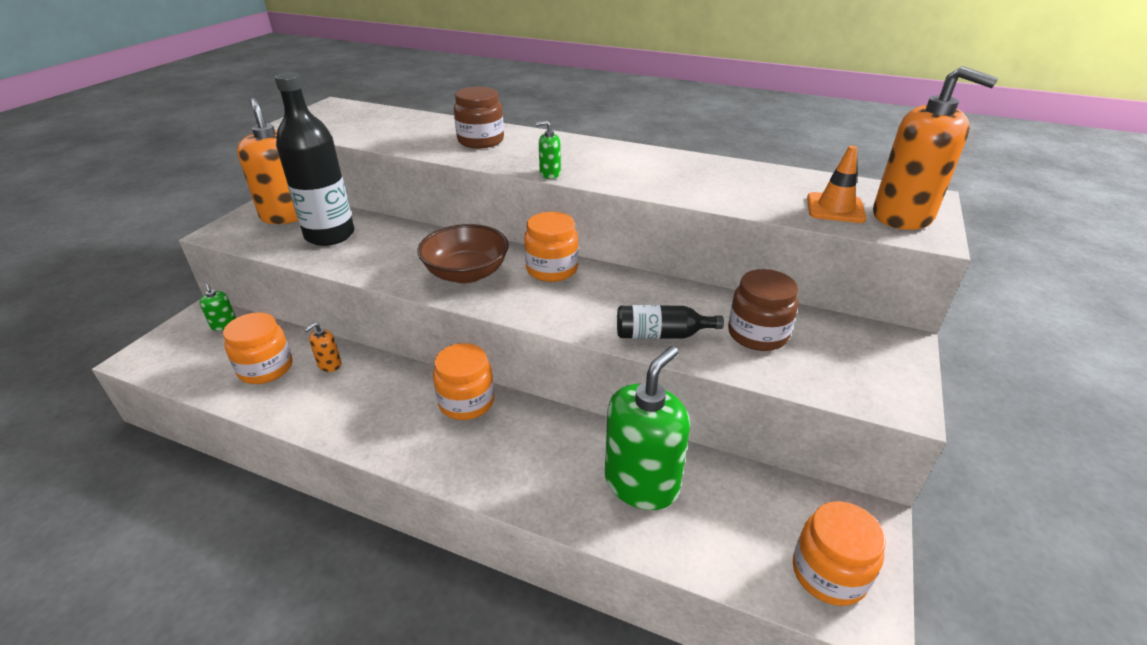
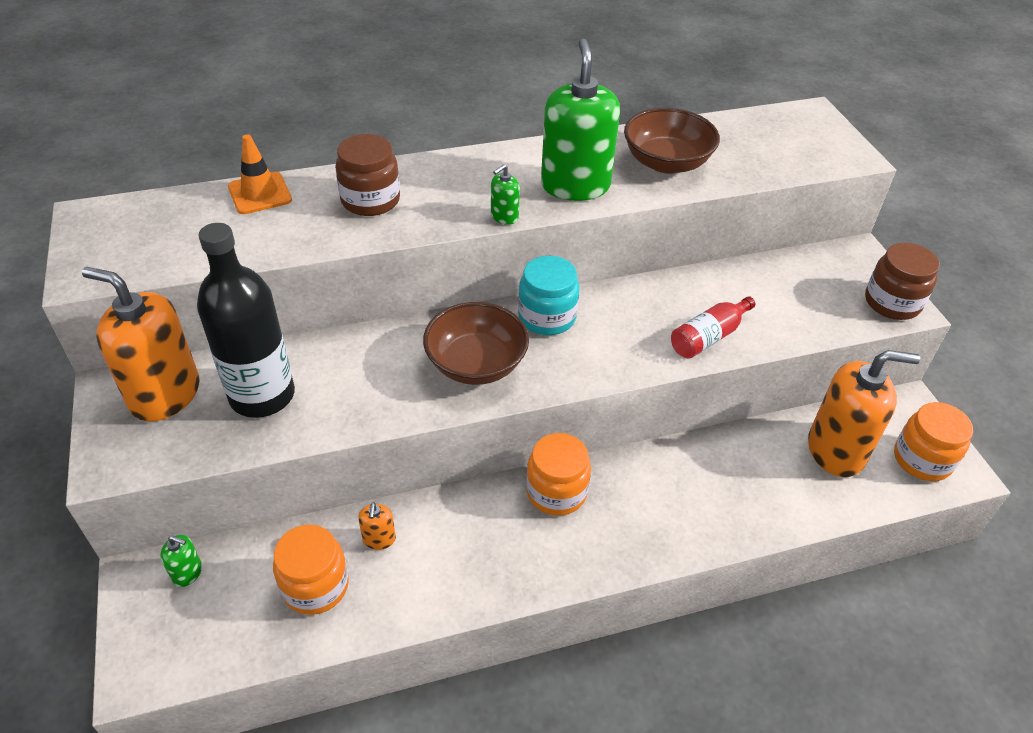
camera: 40 degrees left, 10 degrees up
(552, 269) = (547, 317): orange jar -> turquoise jar
(641, 483) = (760, 472): green soap dispenser -> green soap dispenser (575, 185)
(661, 335) = (708, 337): black bottle -> red bottle
(726, 185) = (666, 162): none -> brown bowl
(757, 334) = (770, 297): brown jar -> brown jar (892, 302)
(835, 208) = (770, 154): orange traffic cone -> orange traffic cone (260, 193)
(902, 216) = (819, 142): orange soap dispenser -> orange soap dispenser (836, 450)

